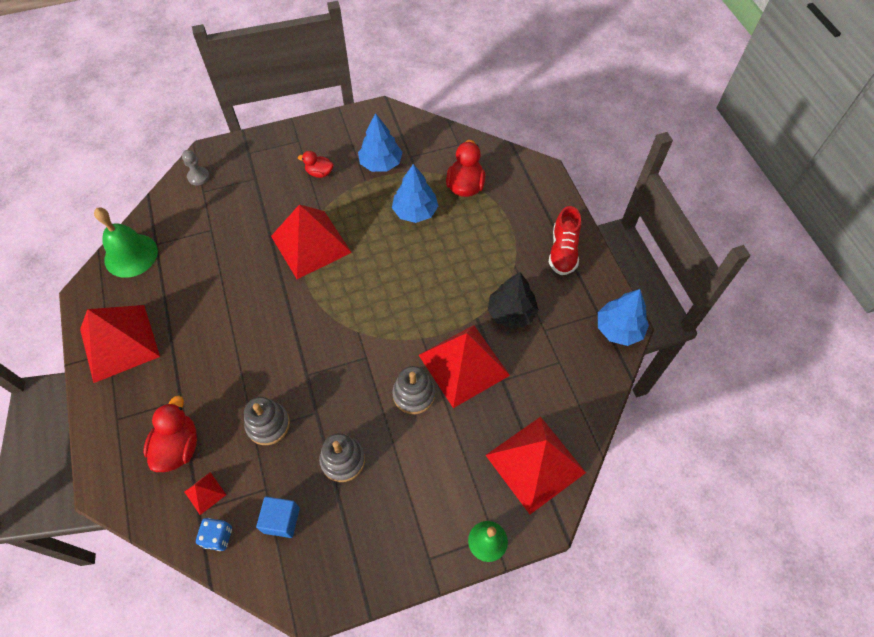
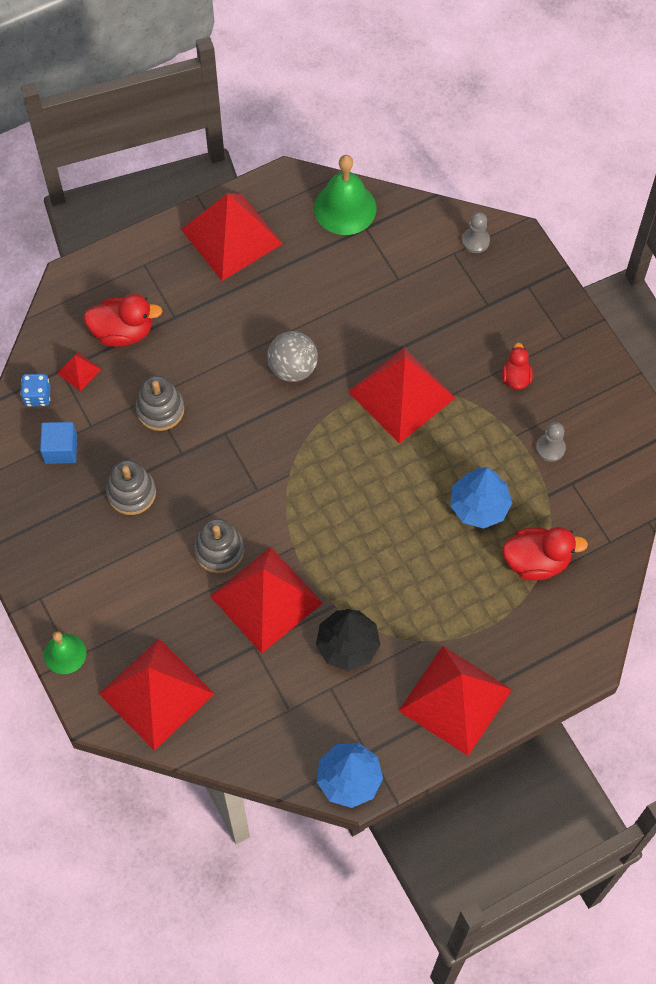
camera: 80 degrees right, 5 degrees up
(263, 315) = (292, 368): none -> grey ball
(381, 163) = (550, 448): blue tree -> grey pawn
(563, 251) = (455, 700): red shoe -> red pyramid

